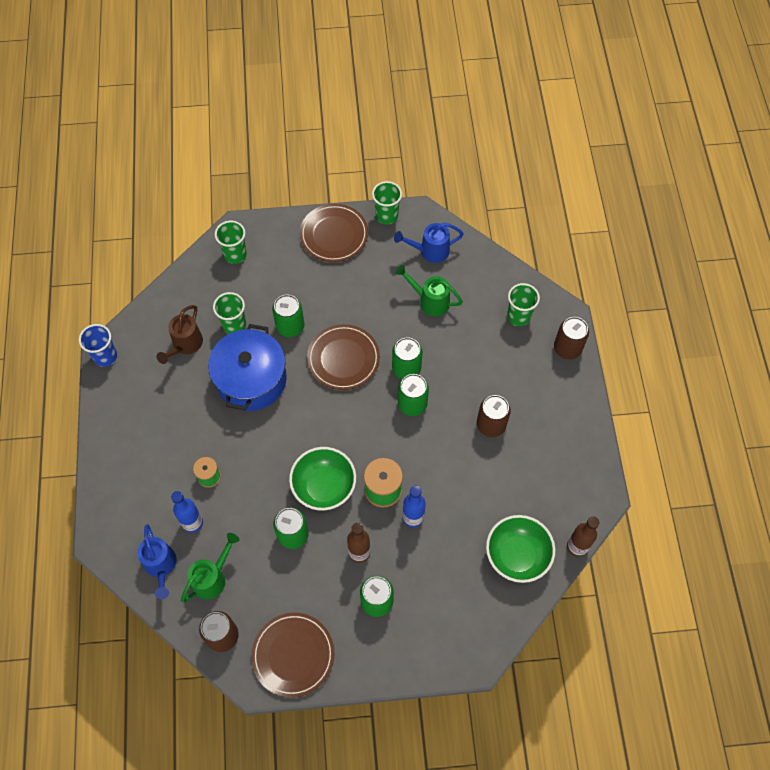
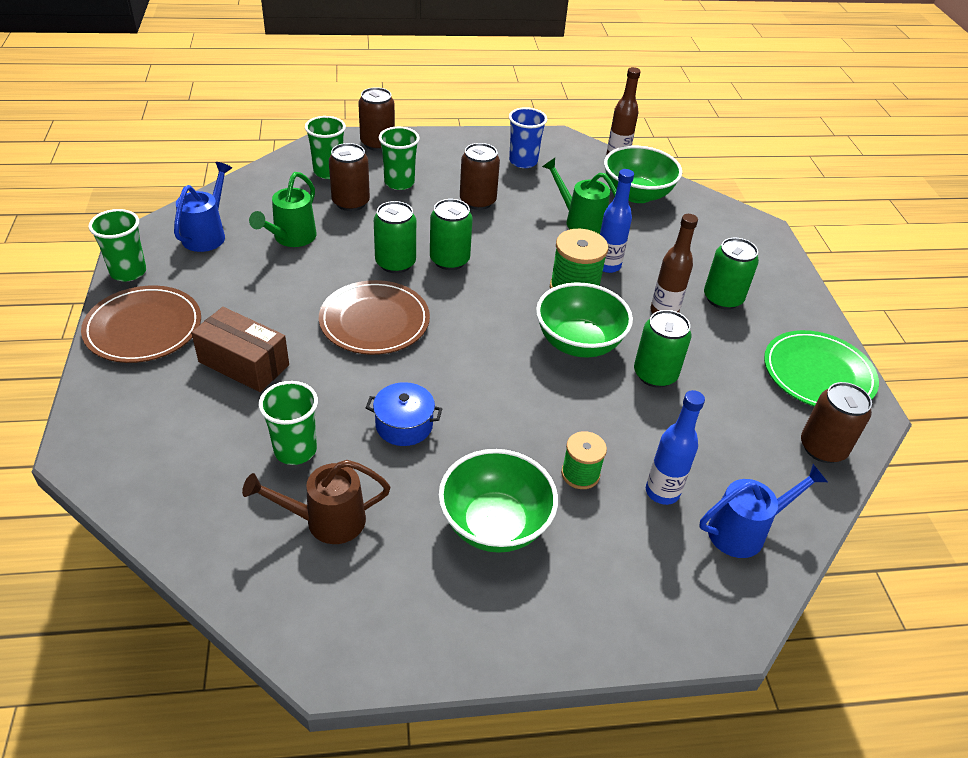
camera: 95 degrees left, 20 degrees down
(105, 356) = (337, 661): blue cup -> blue cup (523, 161)
(176, 427) = (495, 524): none -> green bowl
(185, 345) = (326, 521): brown watering can -> brown watering can turned 150 degrees clockwise
(212, 578) = (743, 463): green watering can -> green watering can (580, 221)
(235, 254) = (142, 453): green cup -> green cup (399, 183)
(251, 379) = (404, 425): blue pot -> blue pot, size x0.48
(290, 326) = (309, 379): green can -> none
(293, 655) = (818, 374): brown plate -> green plate
(303, 291) = (244, 363): none -> brown box
(430, 251) = (207, 234): blue watering can -> blue watering can turned 150 degrees counterclockwise
(478, 335) = (351, 202): none -> brown can

